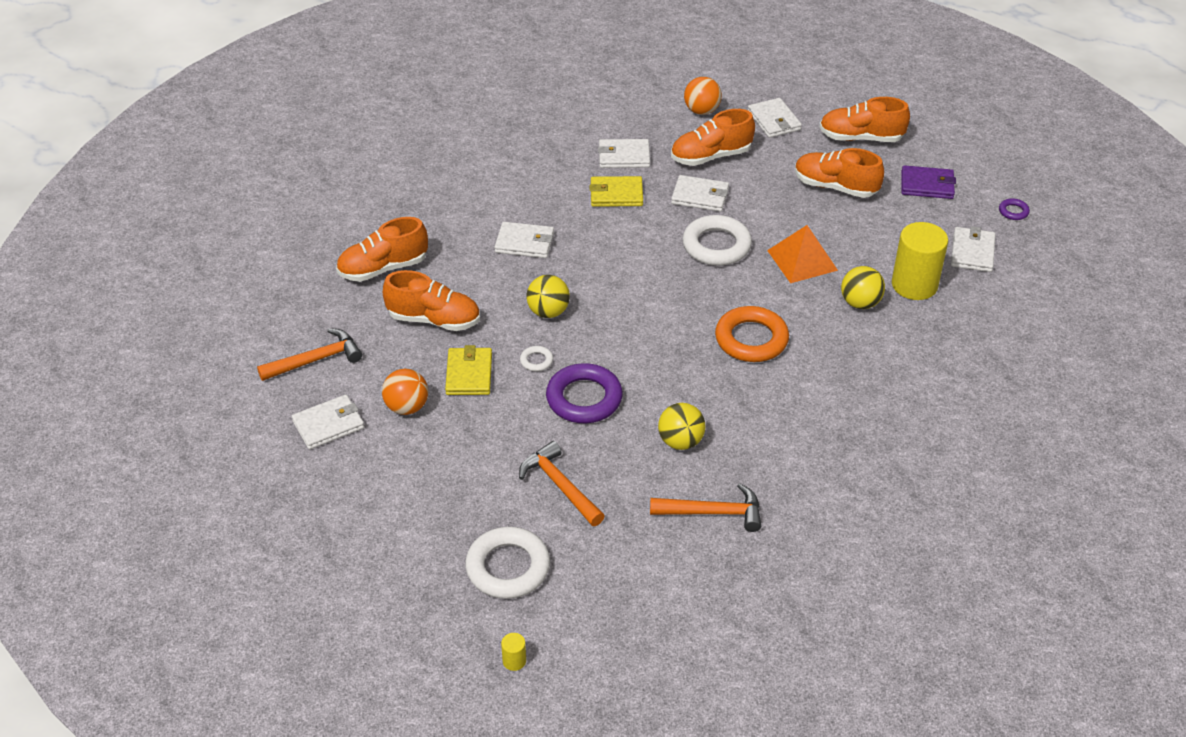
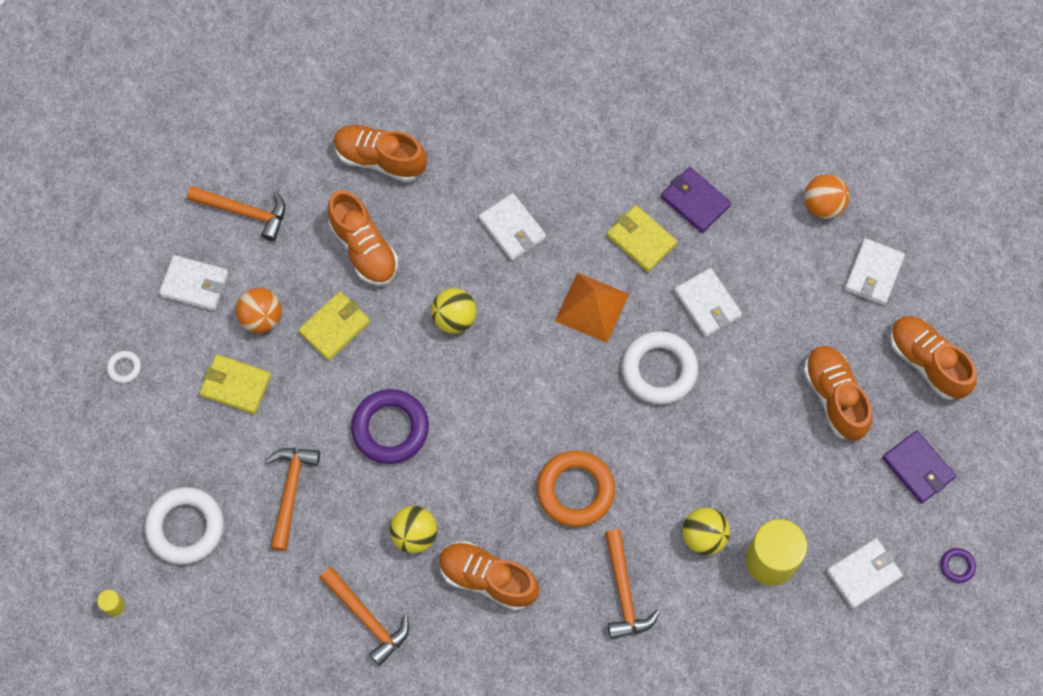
camera: 45 degrees right, 25 degrees up
(437, 457) = (235, 385): none -> yellow wallet
(536, 361) = (395, 359): white ring -> white ring (124, 368)
(624, 156) = (695, 201): white wallet -> purple wallet
(710, 156) = (768, 266): orange shoe -> orange shoe (487, 579)
(802, 260) = (710, 449): orange pyramid -> orange pyramid (591, 307)
(855, 366) = (624, 592): none -> orange hammer

